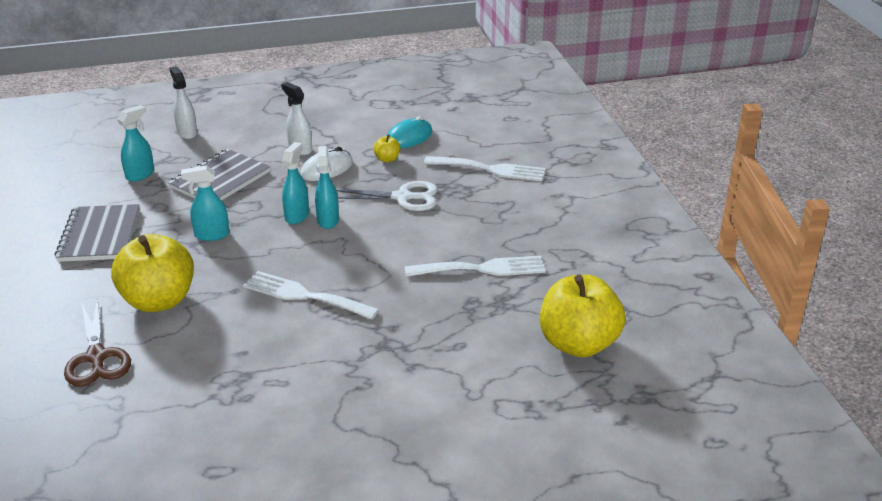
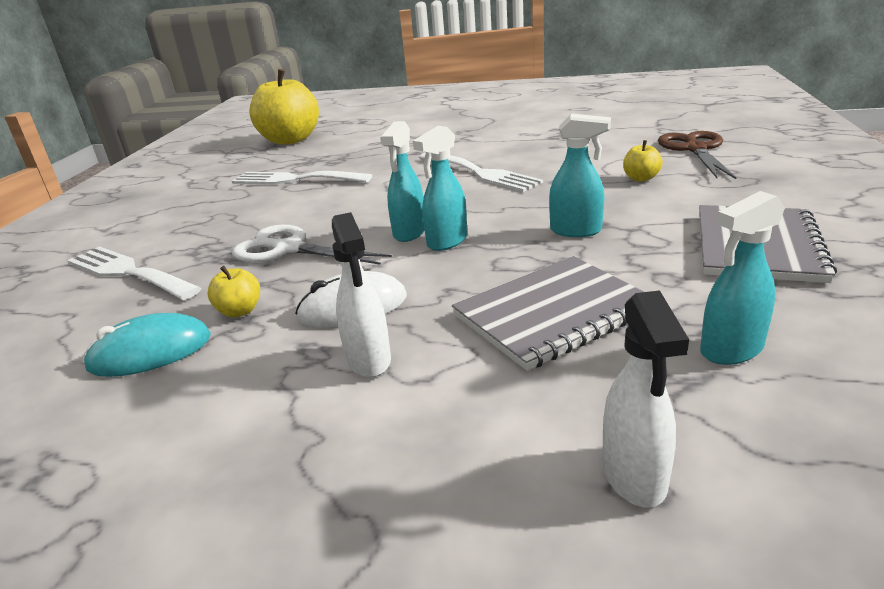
camera: 155 degrees left, 5 degrees down
(159, 300) = (640, 178): yellow apple -> yellow apple, size x0.41

